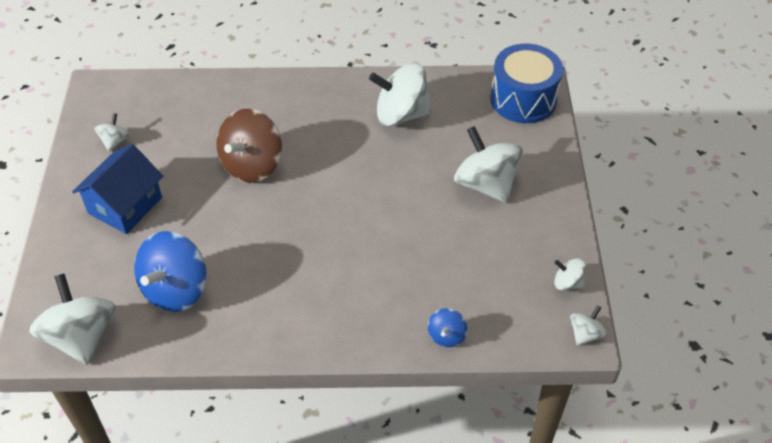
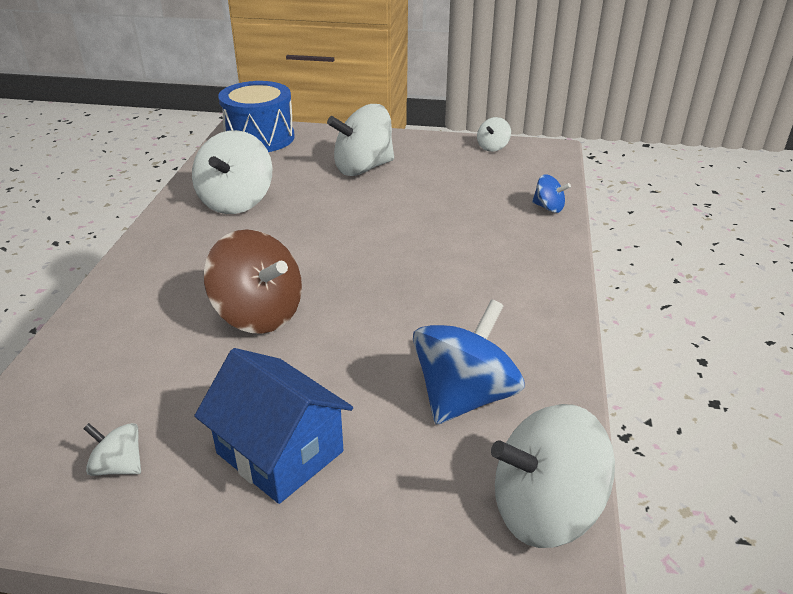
camera: 80 degrees left, 15 degrees down
(176, 289) = (464, 396): blue spinning top -> blue spinning top turned 90 degrees counterclockwise
(585, 334) = (547, 147): white spinning top -> none

